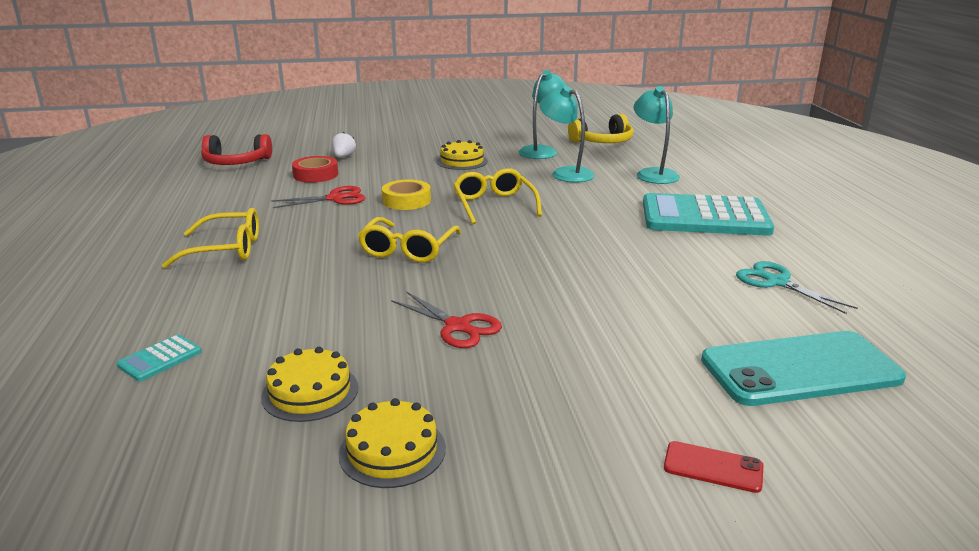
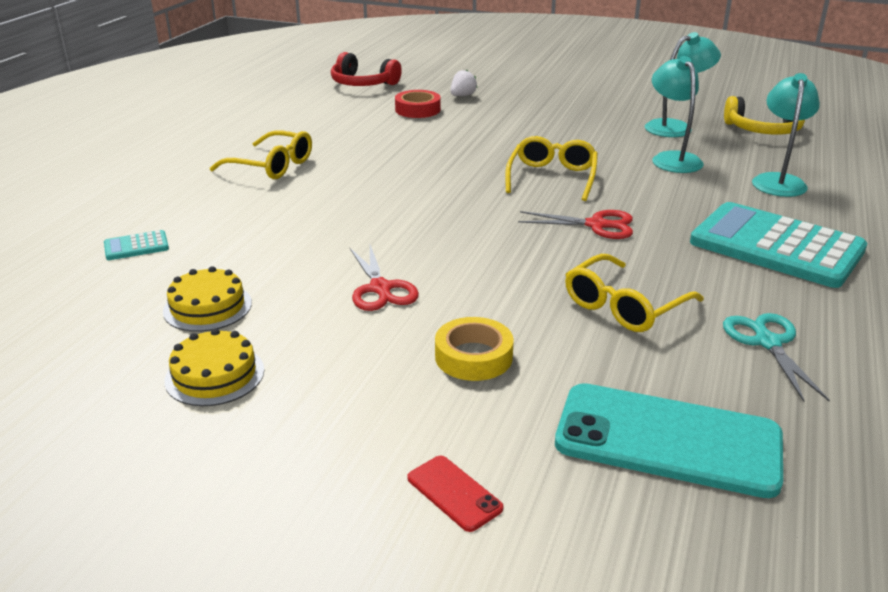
camera: 30 degrees right, 5 degrees up
(335, 198) = (409, 137): red scissors -> red scissors (596, 225)
(406, 200) = (471, 154): yellow tape -> yellow tape (473, 357)
(408, 249) = (419, 203): yellow glasses -> yellow glasses (625, 306)
(462, 161) = (573, 123): yellow cake -> none

